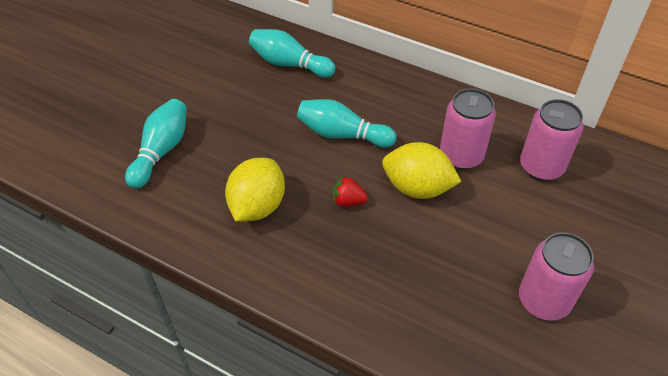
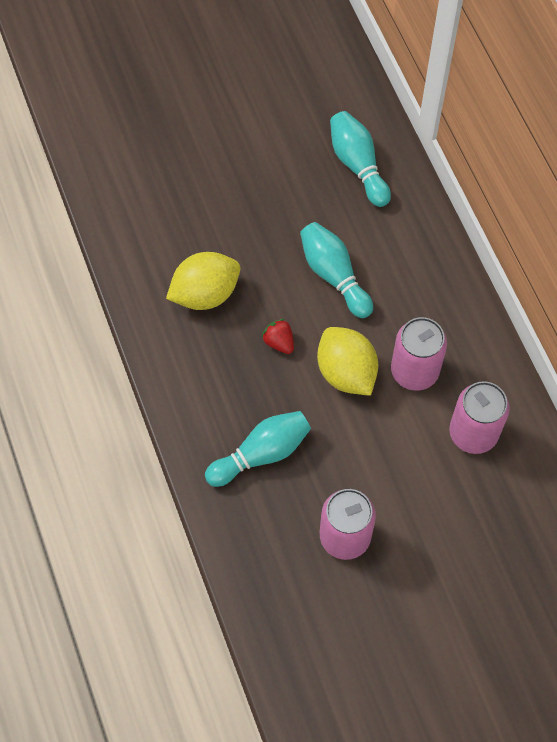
camera: 40 degrees right, 15 degrees up
(161, 151) = (174, 185): turquoise bowling pin -> turquoise bowling pin (261, 454)

